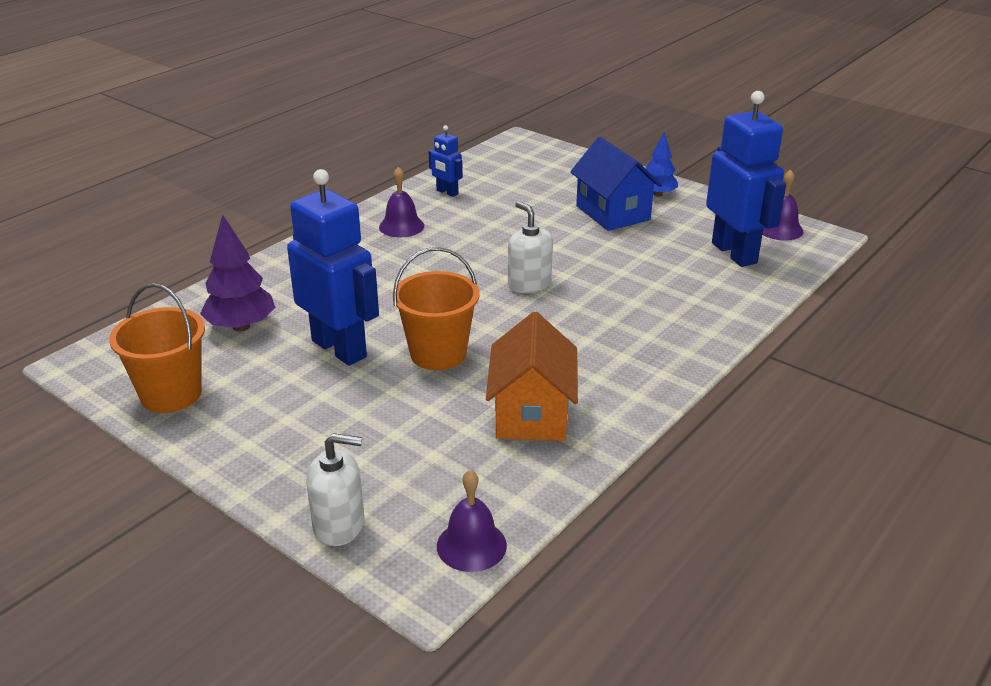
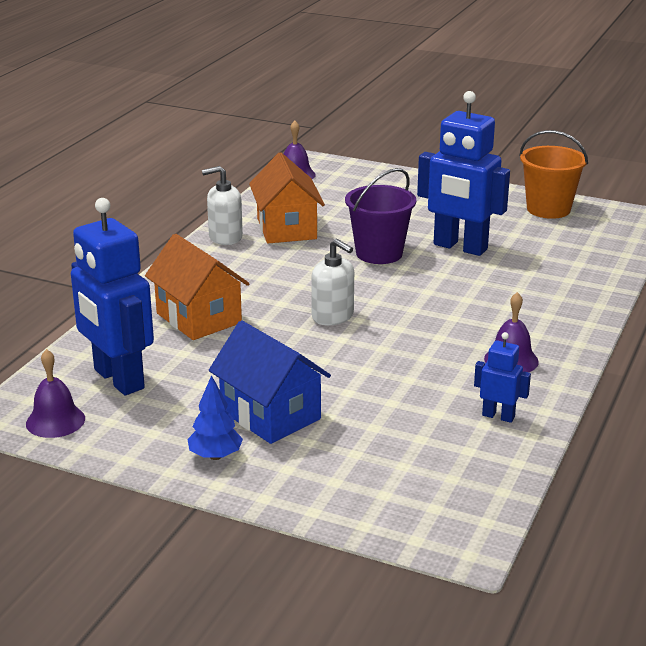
camera: 165 degrees right, 5 degrees down
(241, 326) = (556, 251): purple tree -> none
(339, 525) = (374, 173): white soap dispenser -> white soap dispenser (225, 237)
(438, 354) = (379, 253): orange bucket -> purple bucket
(661, 300) = (199, 318): none -> orange house

